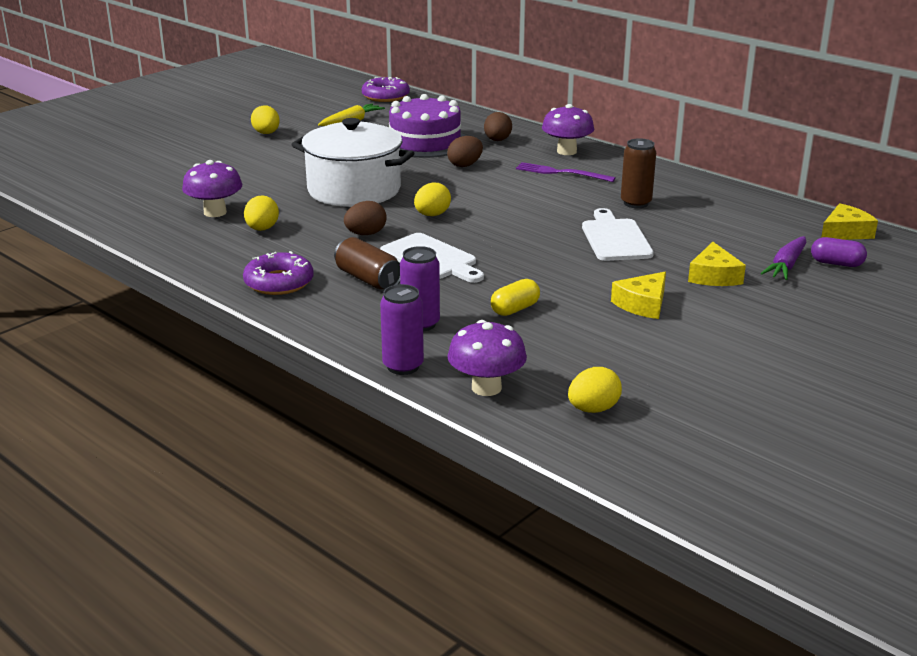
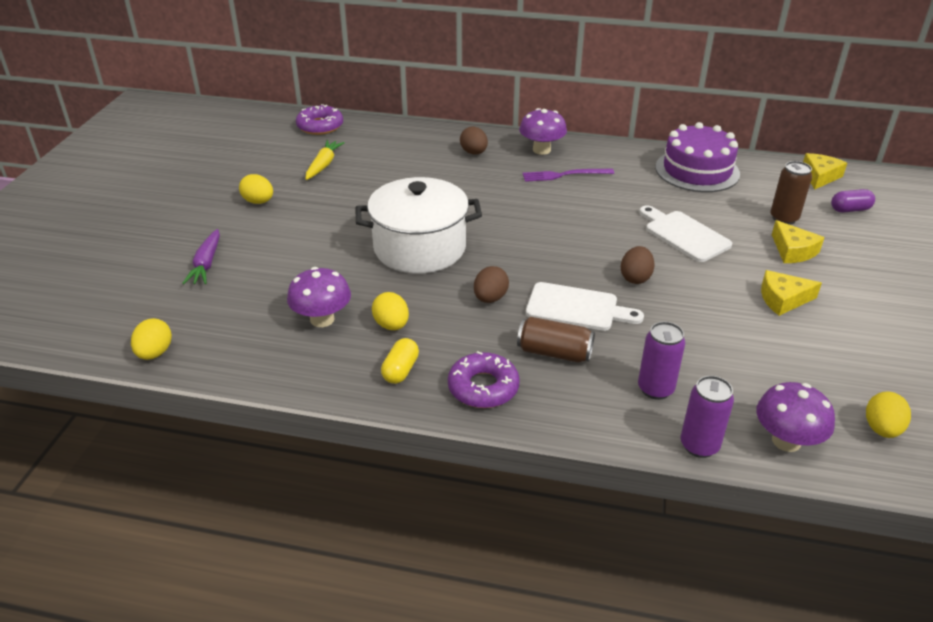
camera: 30 degrees left, 10 degrees up
(425, 142) = (416, 171): purple cake -> purple cake (697, 170)
(432, 215) = (519, 256): yellow egg -> yellow egg (155, 353)
(465, 165) = (480, 189): brown egg -> brown egg (635, 278)
(515, 309) = (704, 341): yellow capsule -> yellow capsule (400, 370)
(636, 203) = (655, 191): brown can -> brown can (784, 218)
(643, 304) = (783, 299): yellow cheese -> yellow cheese turned 75 degrees clockwise
(786, 266) = (824, 223): purple carrot -> purple carrot (206, 264)

